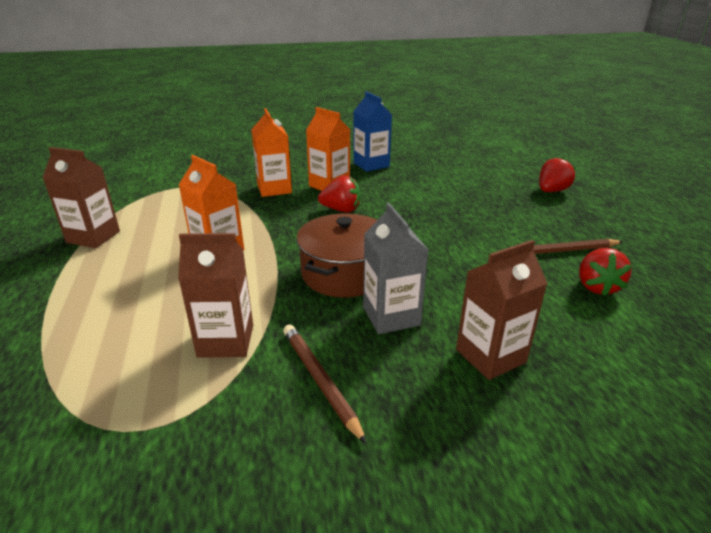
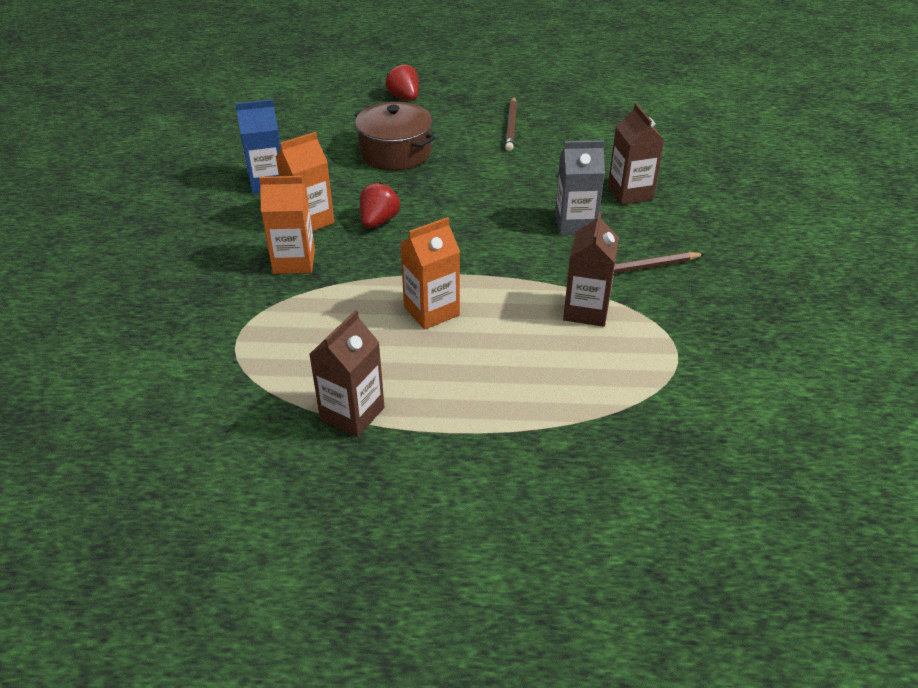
camera: 75 degrees left, 10 degrees up
(344, 273) = (505, 237): brown pot -> brown pot (395, 152)
(596, 287) = (564, 129): red strawberry -> none

